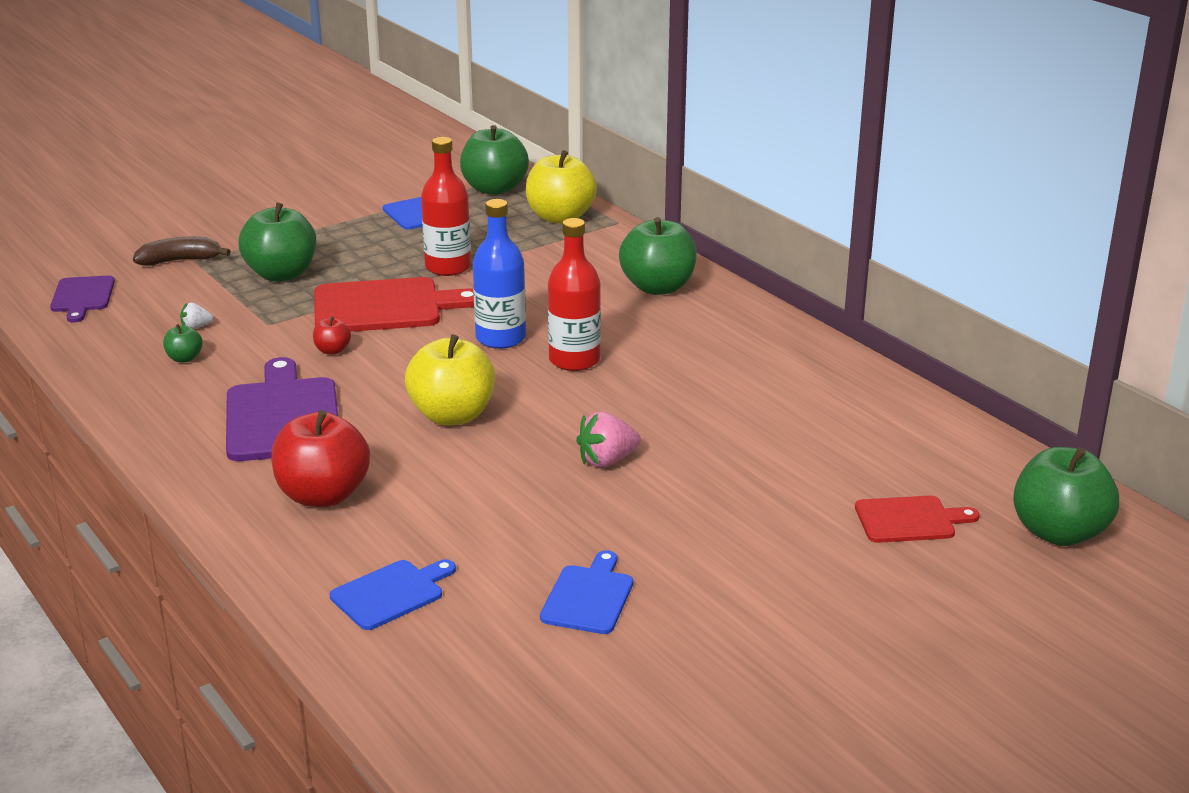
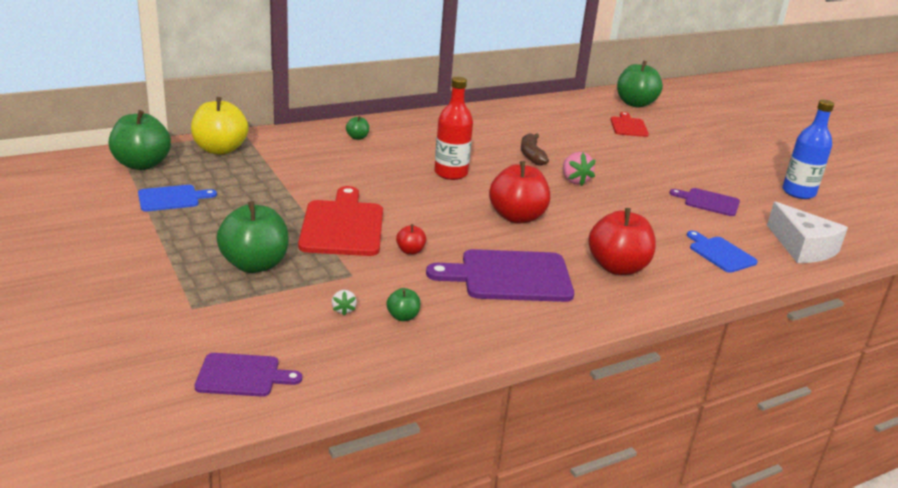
camera: 85 degrees left, 0 degrees up
(180, 260) = (187, 316): brown banana -> brown banana (531, 155)
(441, 692) = (802, 247): none -> white cheese
(448, 267) = (284, 196): red bottle -> none
(452, 415) = (517, 217): yellow apple -> red apple
(500, 338) = (412, 191): blue bottle -> blue bottle (798, 192)
(589, 597) = (708, 202): blue cutting board -> purple cutting board
(658, 287) = (357, 137): green apple -> green apple, size x0.45

